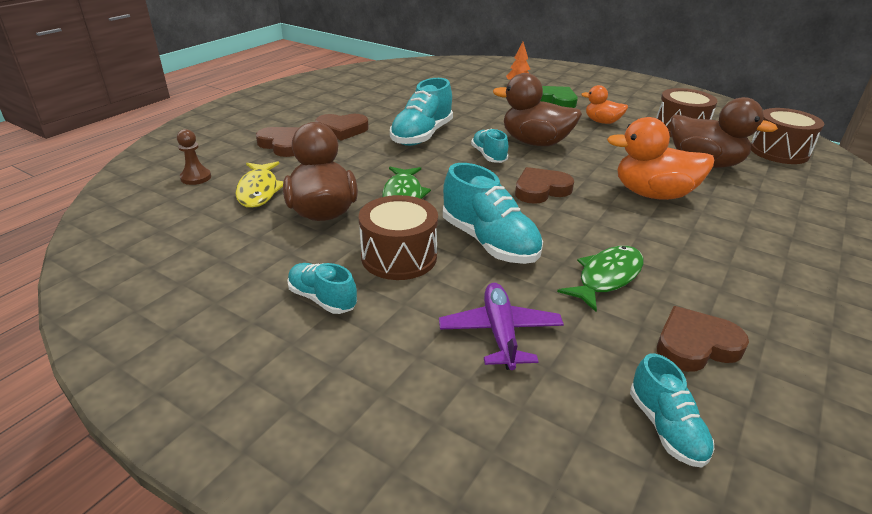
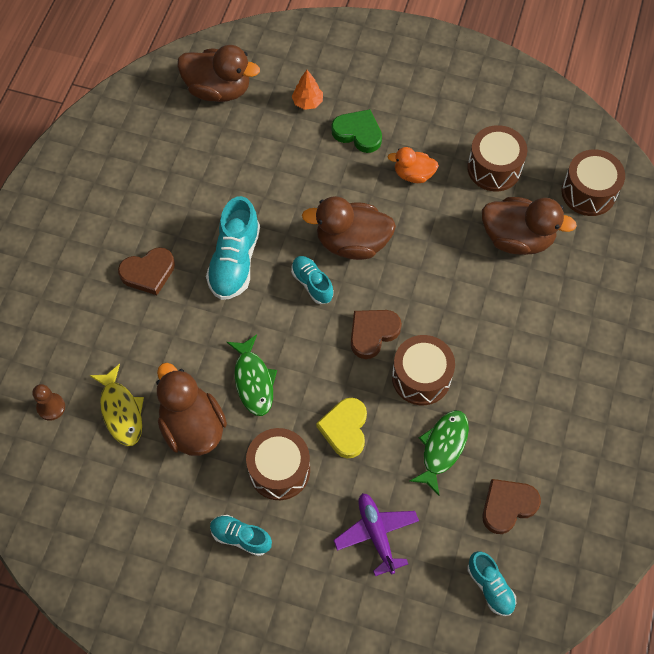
camera: 15 degrees left, 30 degrees up
(283, 145) = (103, 322): brown heart -> none
(449, 73) = (218, 89): none -> brown duck
(489, 242) = (345, 429): turquoise shoe -> yellow heart
(588, 224) = (421, 377): none -> brown drum
(653, 194) = (472, 311): orange duck -> none

